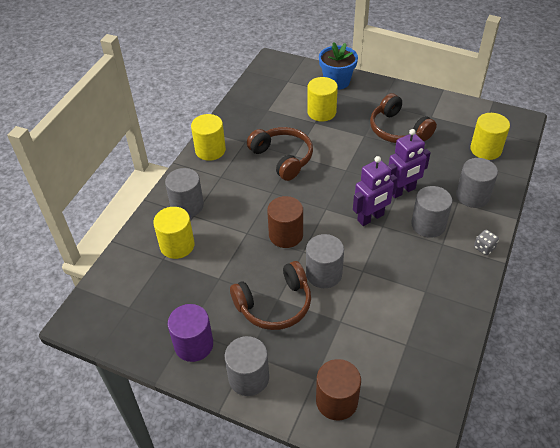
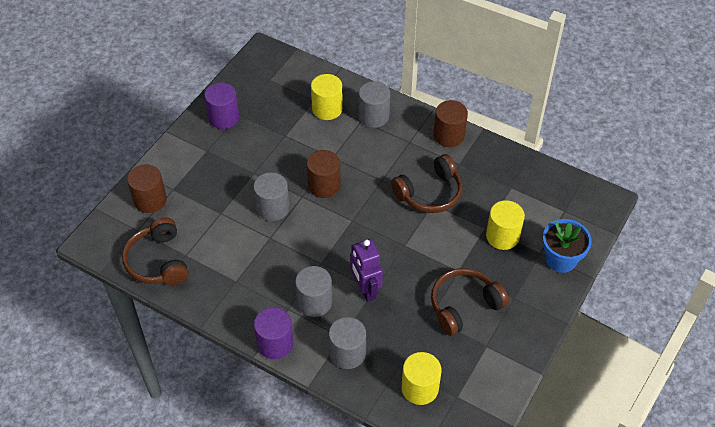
camera: 95 degrees right, 5 degrees up
(210, 150) = (449, 135): yellow cylinder -> brown cylinder
(249, 377) = (185, 149): grey cylinder -> none
(275, 305) = (248, 170): brown headphones -> brown headphones (158, 261)
(371, 218) = (333, 255): purple robot -> none
(484, 248) = (275, 343): grey dice -> purple cylinder

